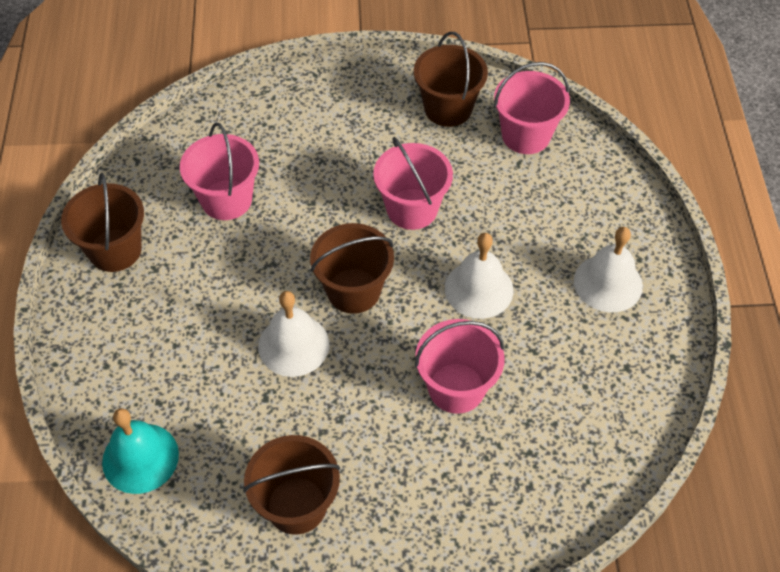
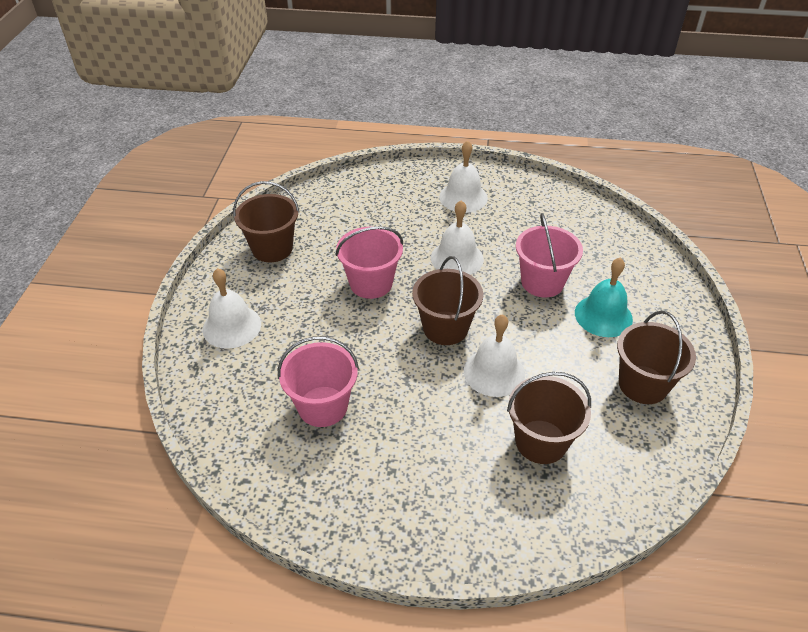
camera: 80 degrees left, 10 degrees down
(115, 250) = (360, 505): brown bucket -> brown bucket (541, 441)
(140, 458) = (602, 492): turquoise bell -> turquoise bell (603, 316)
(321, 104) = (232, 326): none -> white bell
(526, 135) = (318, 212): pink bucket -> none

